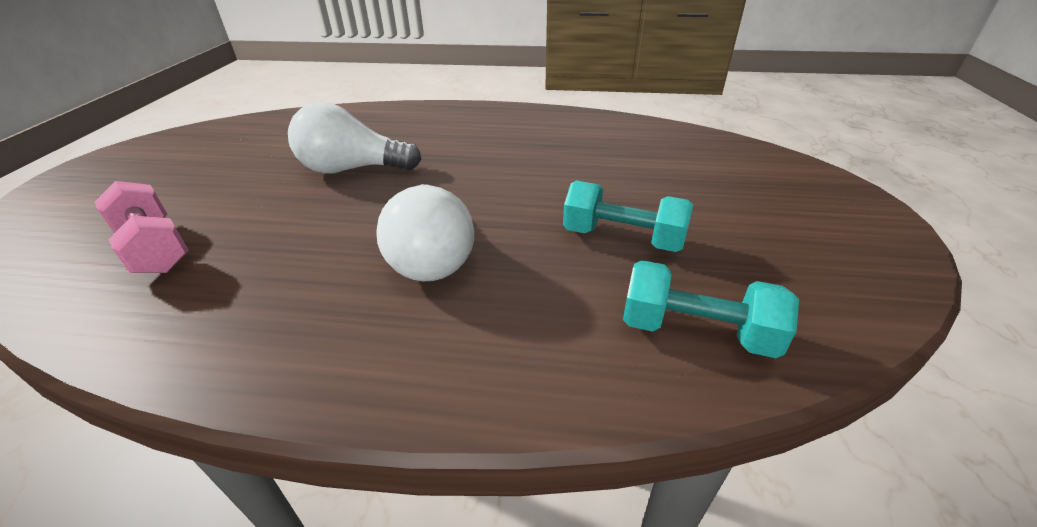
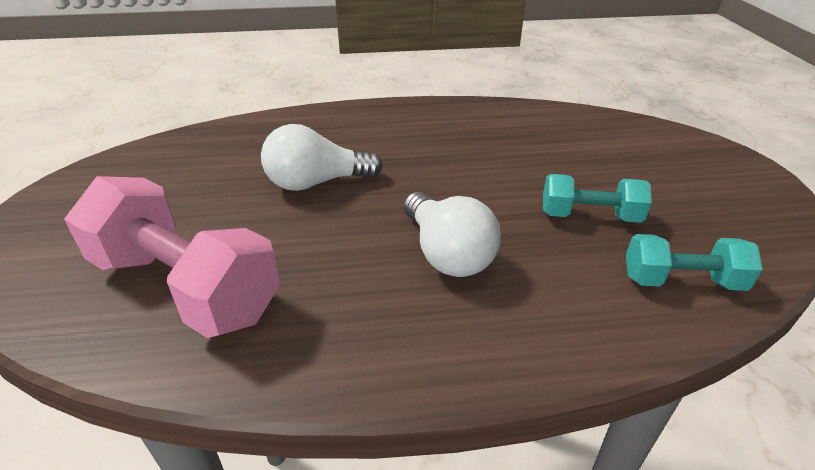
camera: 15 degrees left, 0 degrees up
(155, 248) = (185, 286): pink dumbbell -> pink dumbbell, size x1.83

